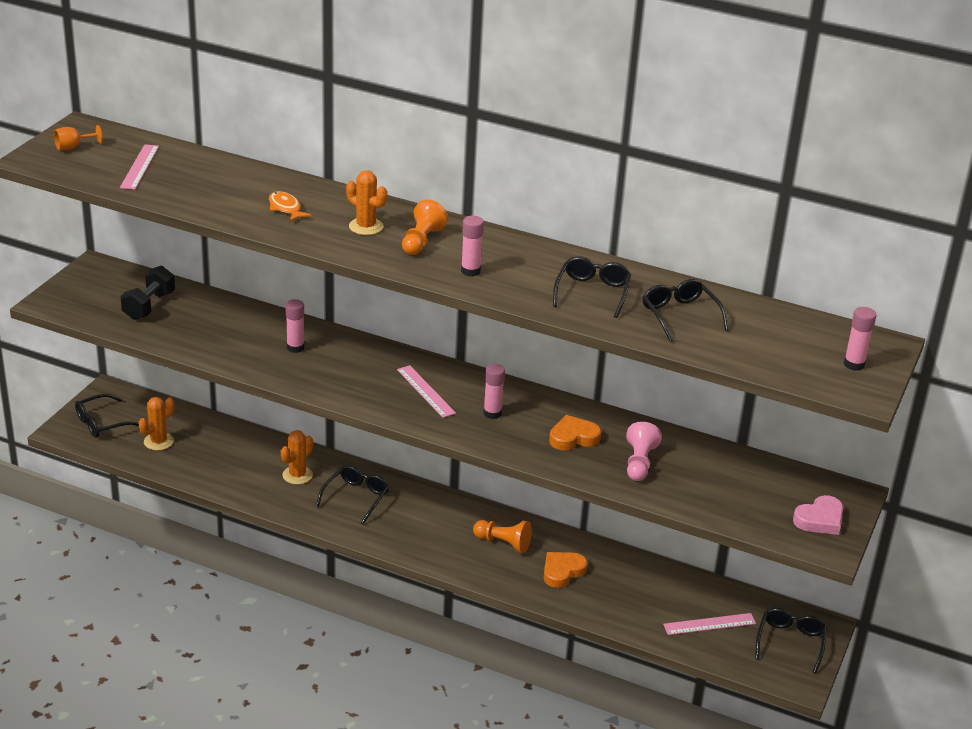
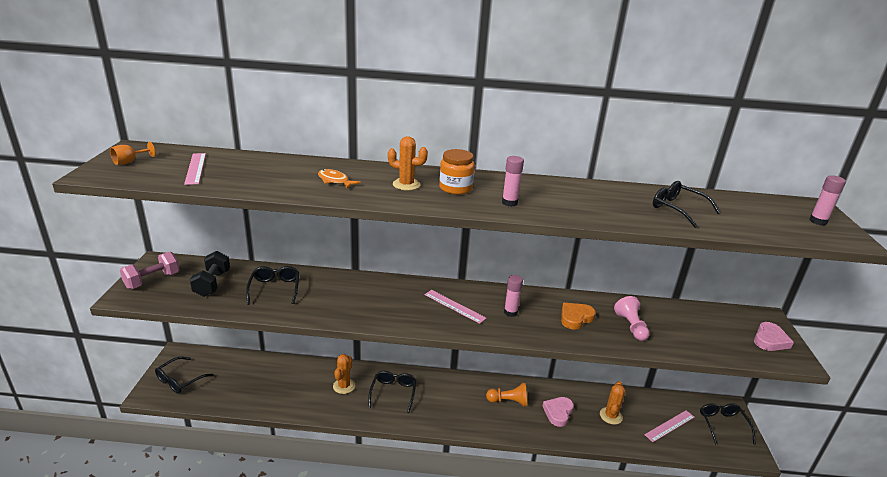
camera: 20 degrees left, 5 degrees down
(83, 289) = (152, 280): none -> pink dumbbell
(158, 441) = (229, 384): orange cactus -> orange cactus (611, 416)
(295, 347) = (341, 293): pink glue stick -> none
(422, 241) = (455, 188): orange pawn -> orange jar
(562, 571) = (558, 412): orange heart -> pink heart
(592, 292) = (606, 203): black glasses -> black glasses (275, 289)

